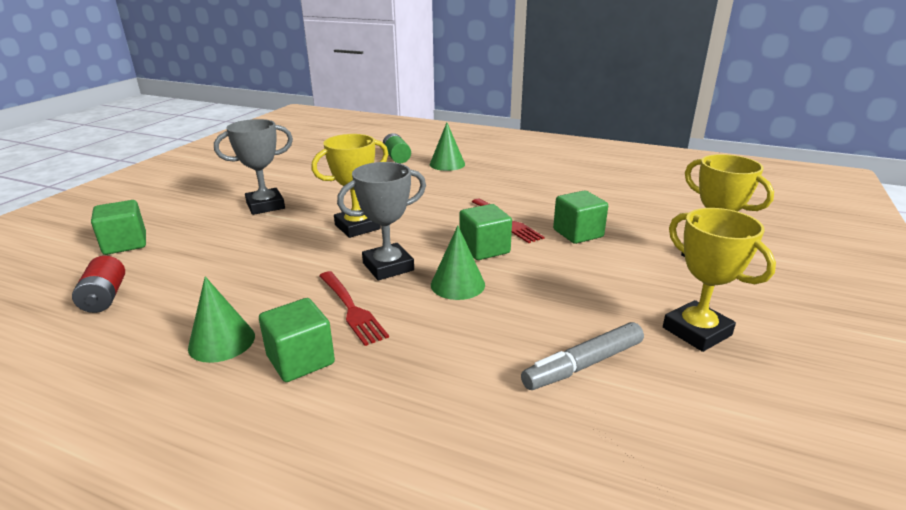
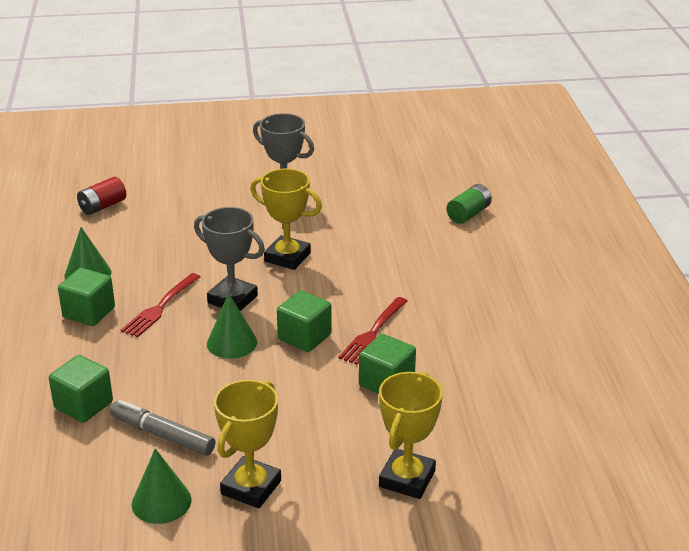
camera: 60 degrees right, 5 degrees up
(125, 244) = (171, 173): green cube -> green cube (83, 405)
(447, 164) = (485, 250): green cone -> green cone (161, 502)

